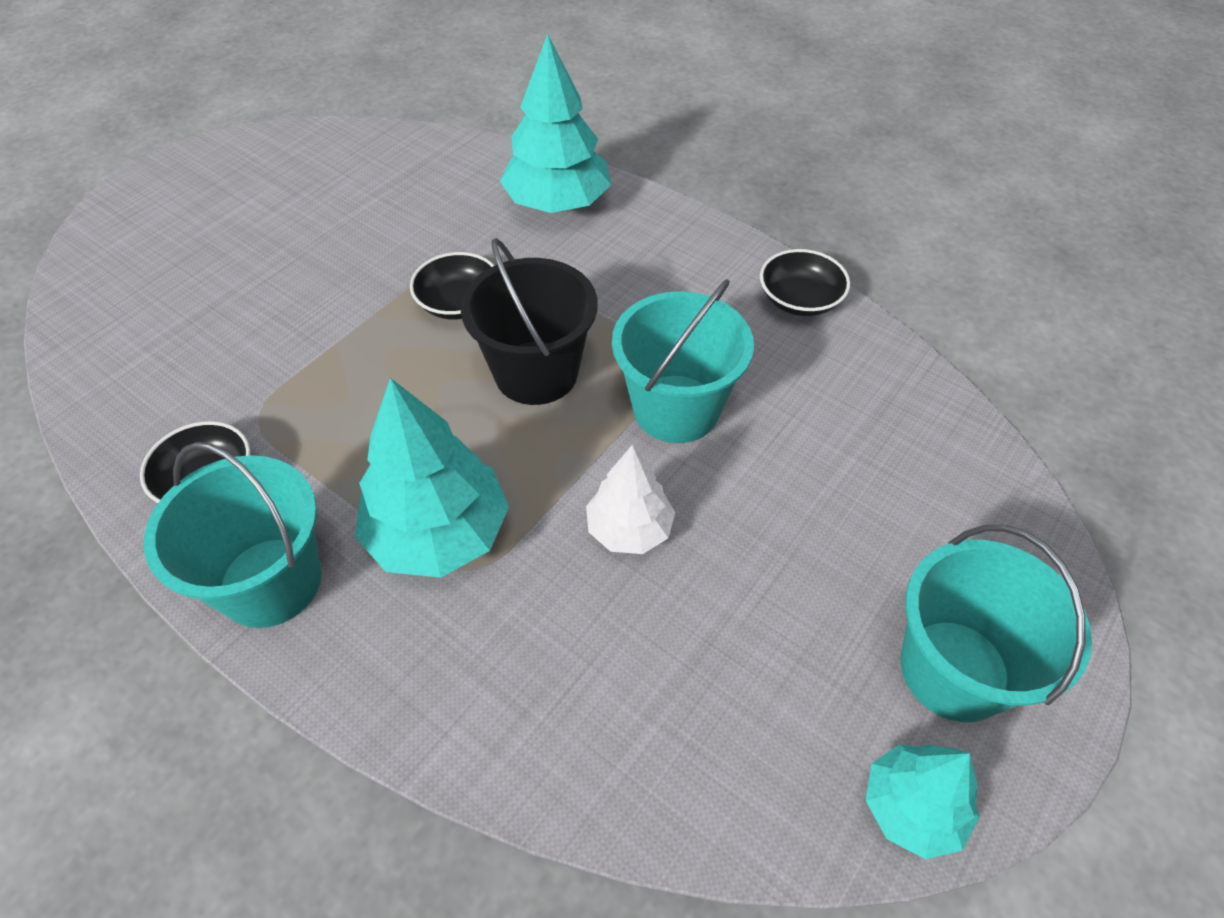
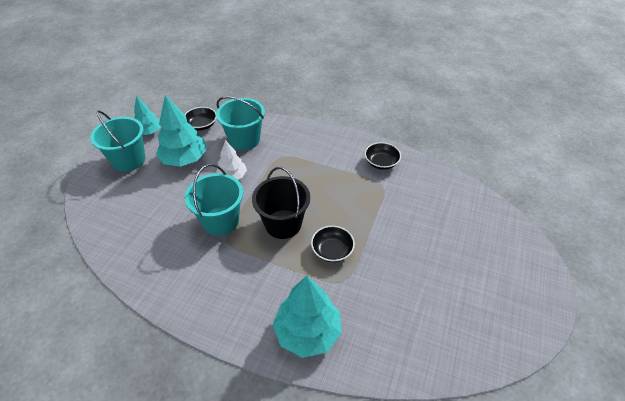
camera: 165 degrees right, 5 degrees down
(270, 582) = (340, 143): turquoise bucket -> turquoise bucket (244, 140)
(438, 534) = (296, 163): turquoise tree -> turquoise tree (184, 159)
(799, 300) = (161, 290): black bowl -> black bowl (201, 125)

